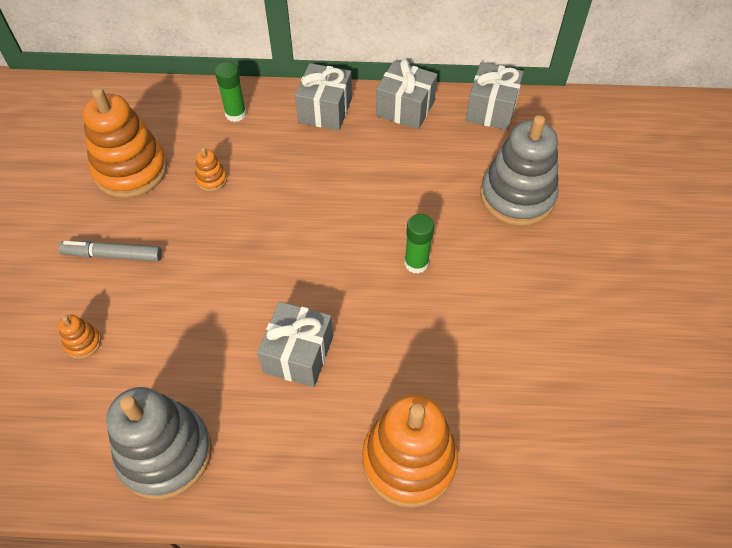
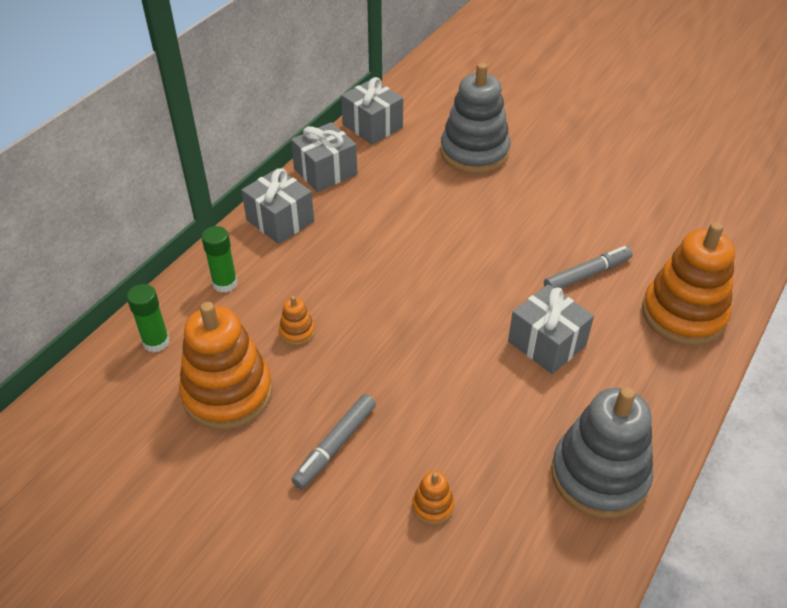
camera: 60 degrees left, 10 degrees down
(410, 354) = (587, 274): none -> grey marker
(416, 263) = (500, 234): green glue stick -> green glue stick (156, 342)

